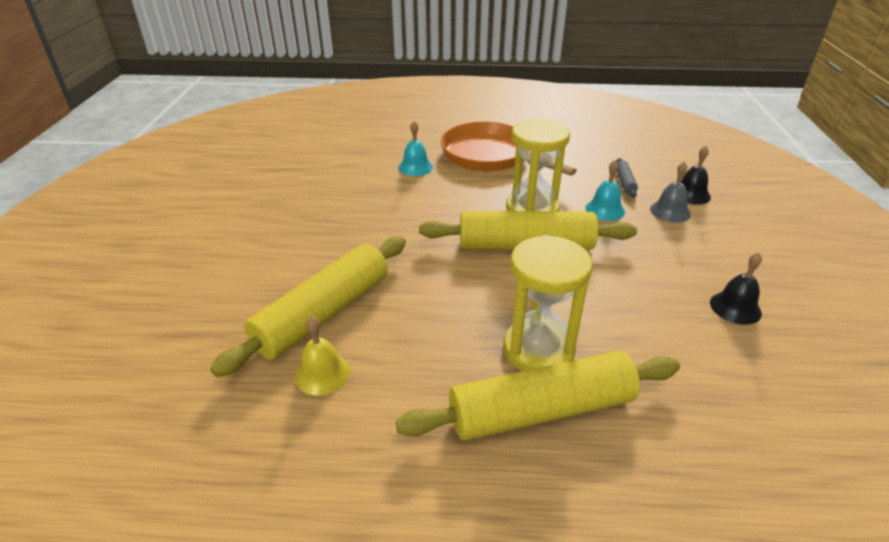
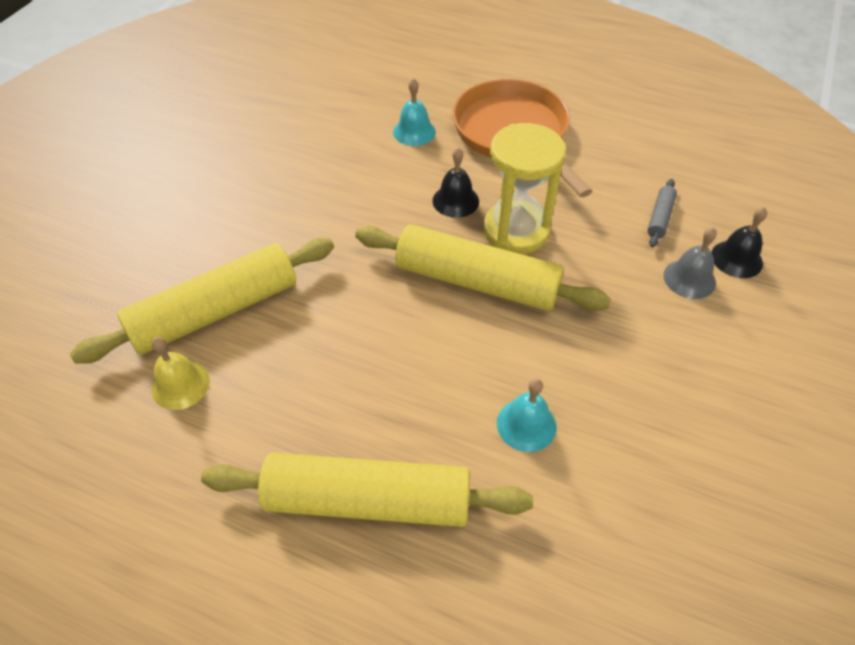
camera: 20 degrees right, 15 degrees up
(538, 350) = (408, 426): yellow hourglass -> none
(605, 210) = (606, 254): turquoise bell -> turquoise bell (526, 424)
(735, 307) = (674, 443): black bell -> black bell (455, 201)

